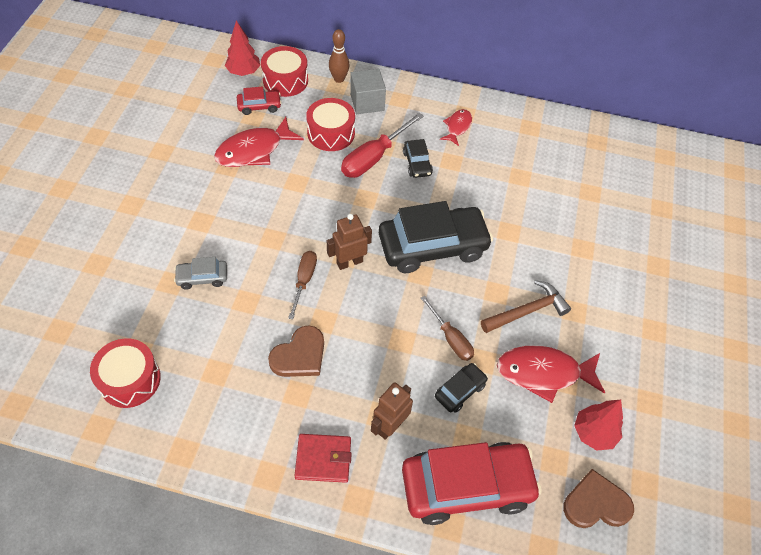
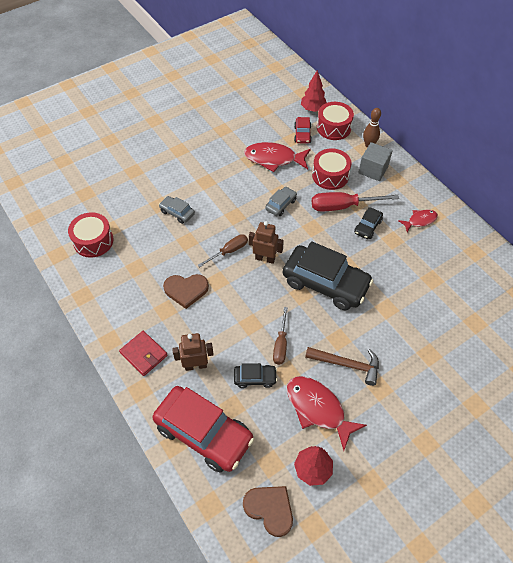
camera: 45 degrees right, 0 degrees up
(259, 106) = (302, 134): red car -> red car turned 60 degrees clockwise
(310, 195) = (281, 205): none -> grey car

